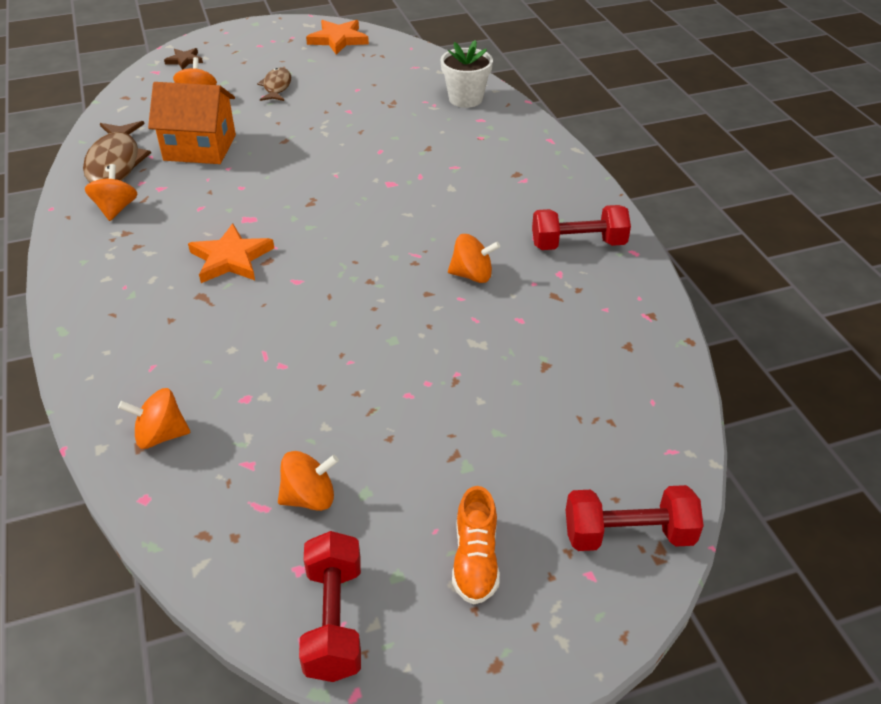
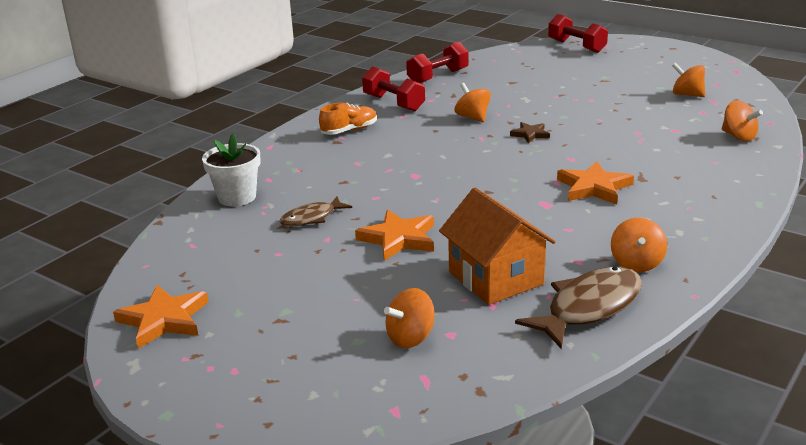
camera: 125 degrees left, 15 degrees down
(116, 209) = (636, 263): orange spinning top -> orange spinning top turned 45 degrees counterclockwise
(184, 60) = (340, 406): brown star -> brown star (530, 134)
(277, 87) = (327, 300): brown fish -> brown fish (311, 218)
(304, 135) = (398, 239): none -> orange star
(334, 620) = (719, 71): red dumbbell -> red dumbbell (438, 77)
(475, 560) = (643, 62): orange shoe -> orange shoe (349, 130)

